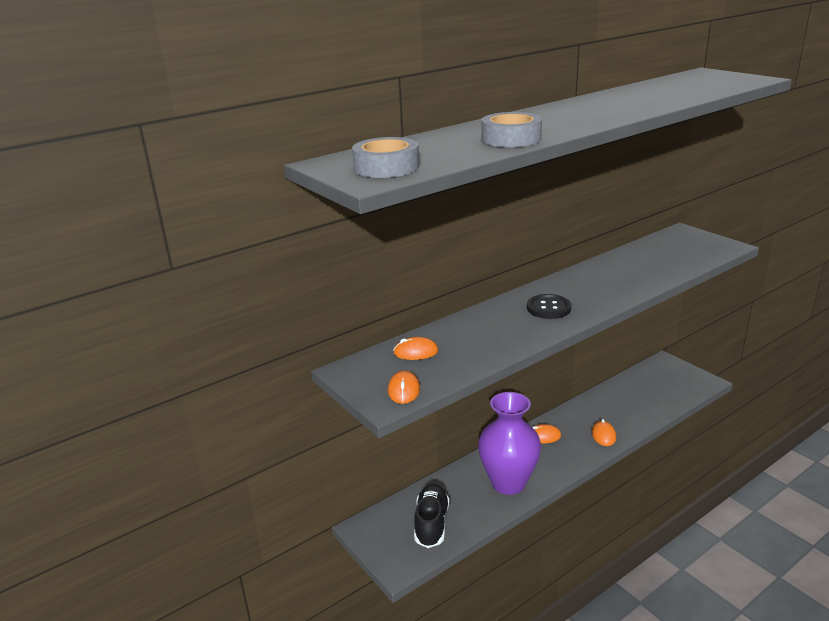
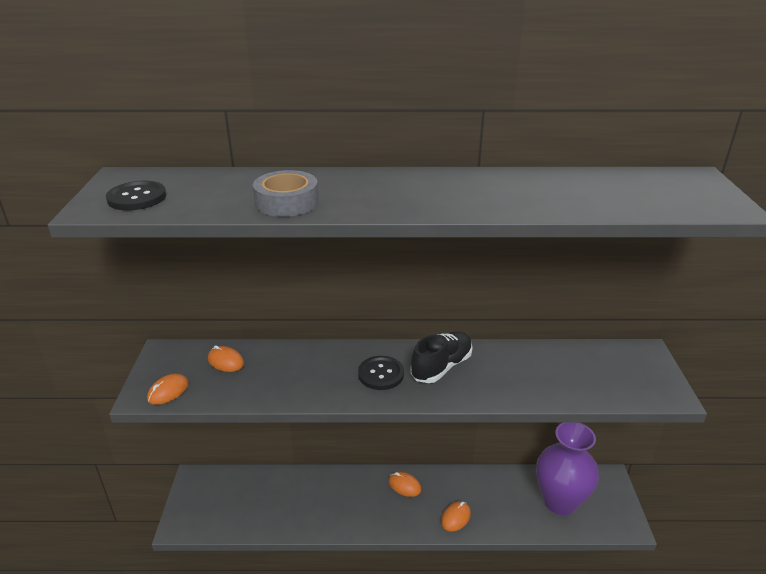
camera: 35 degrees right, 5 degrees up
(386, 167) = (137, 198): grey tape -> black button
(431, 524) = (236, 507): black shoe -> black shoe (441, 367)
(508, 483) = (327, 510): purple vase -> purple vase (560, 501)

